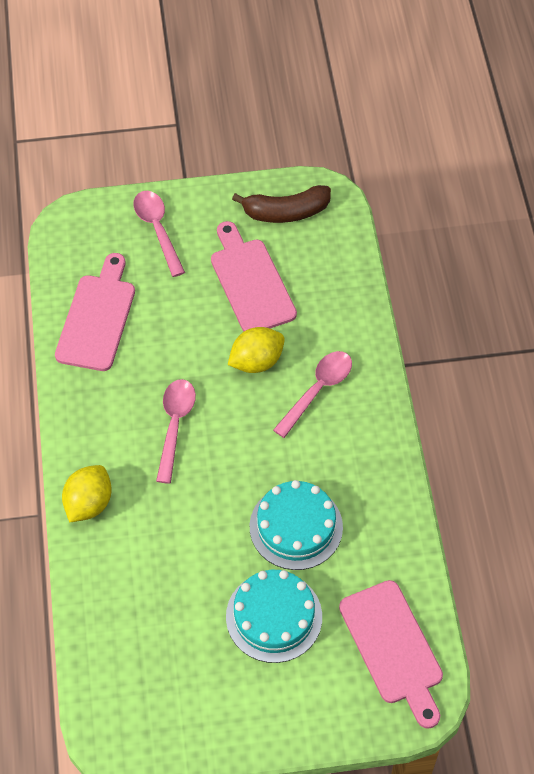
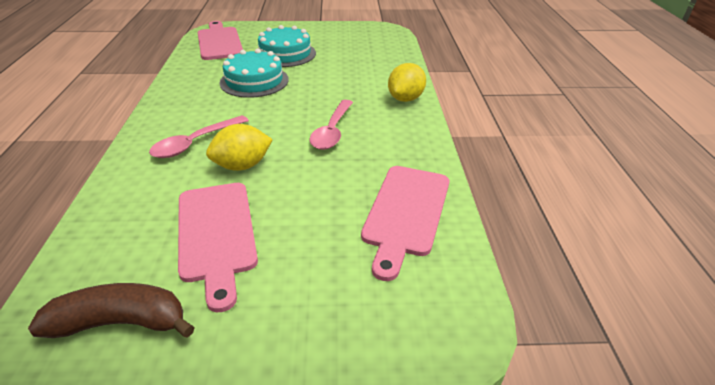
camera: 175 degrees left, 20 degrees down
(158, 230) = (321, 311): pink spoon -> none

